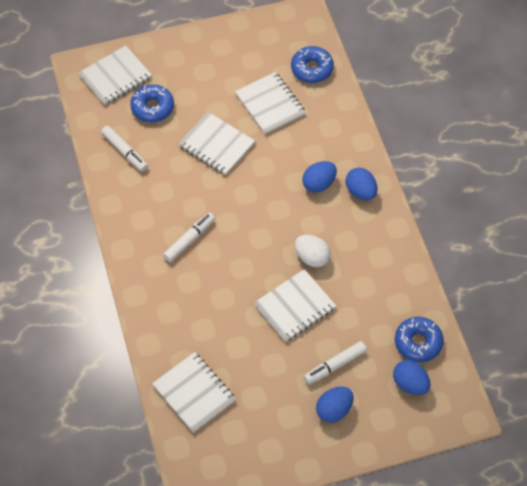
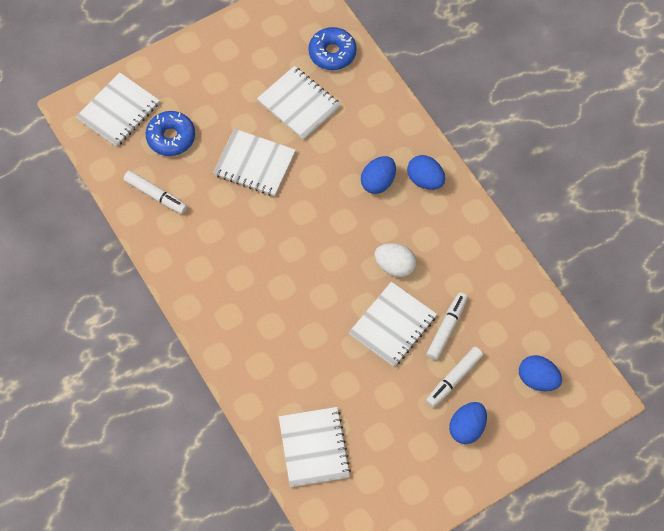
camera: 15 degrees left, 5 degrees up
(189, 240) = (257, 279): white marker -> white marker (446, 328)
(194, 393) = (314, 448): white notebook -> white notebook turned 45 degrees clockwise
(418, 342) = (533, 332): blue donut -> none

